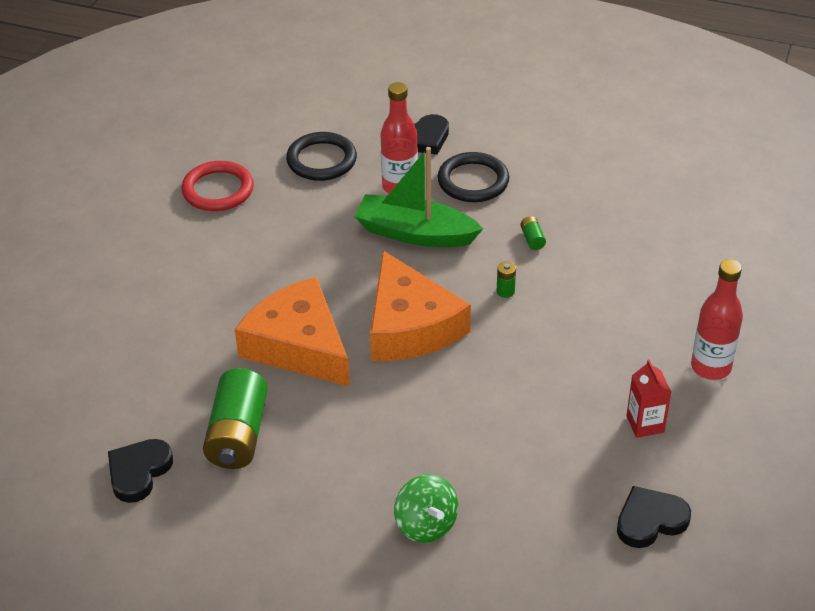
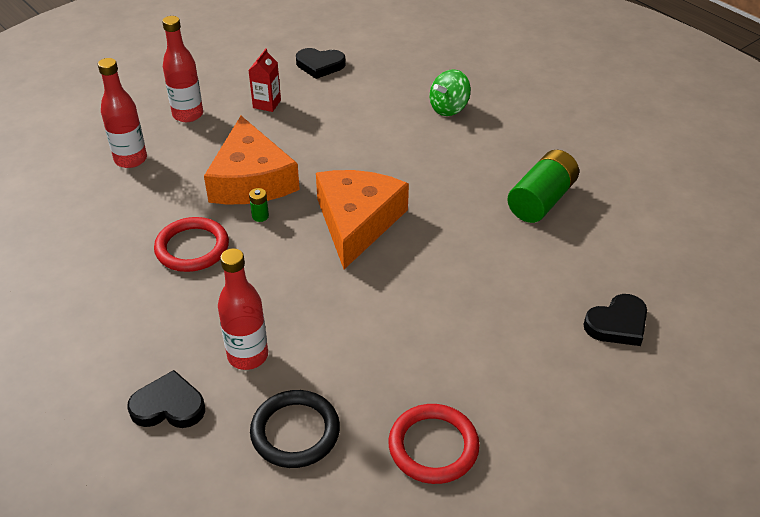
camera: 150 degrees left, 0 degrees up
(139, 472) = (627, 205): black heart -> black heart (617, 324)
(298, 345) = (455, 244): orange cheese -> orange cheese (251, 179)
(415, 233) = (280, 298): green boat -> none
(426, 524) = (449, 108): green spinning top -> green spinning top turned 135 degrees counterclockwise
(473, 181) = (176, 328): black ring -> none
(532, 239) = (192, 248): green battery -> red ring
(695, 290) = (131, 159): none -> red bottle

